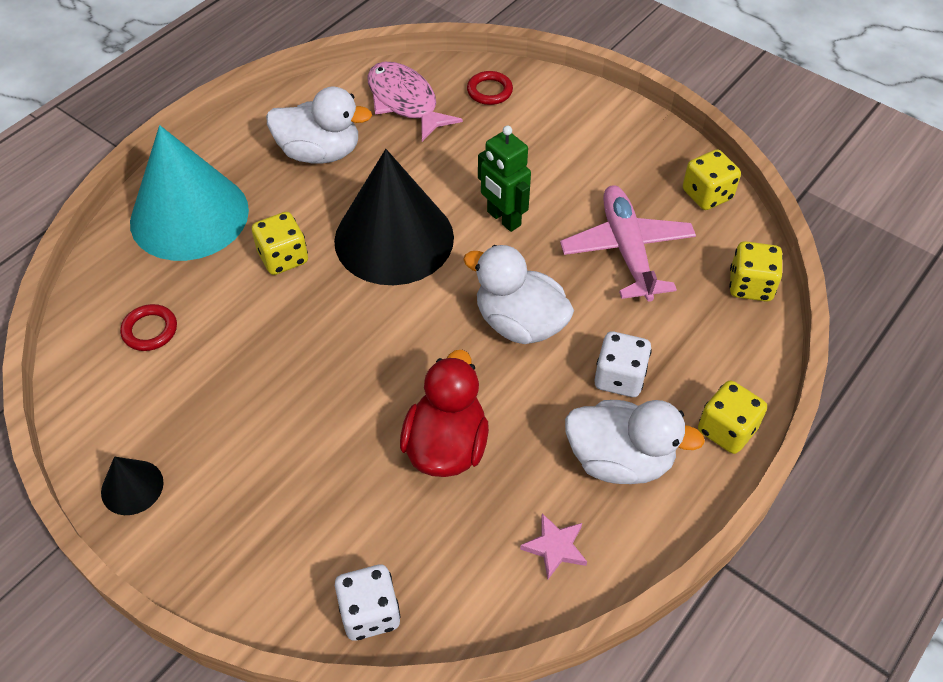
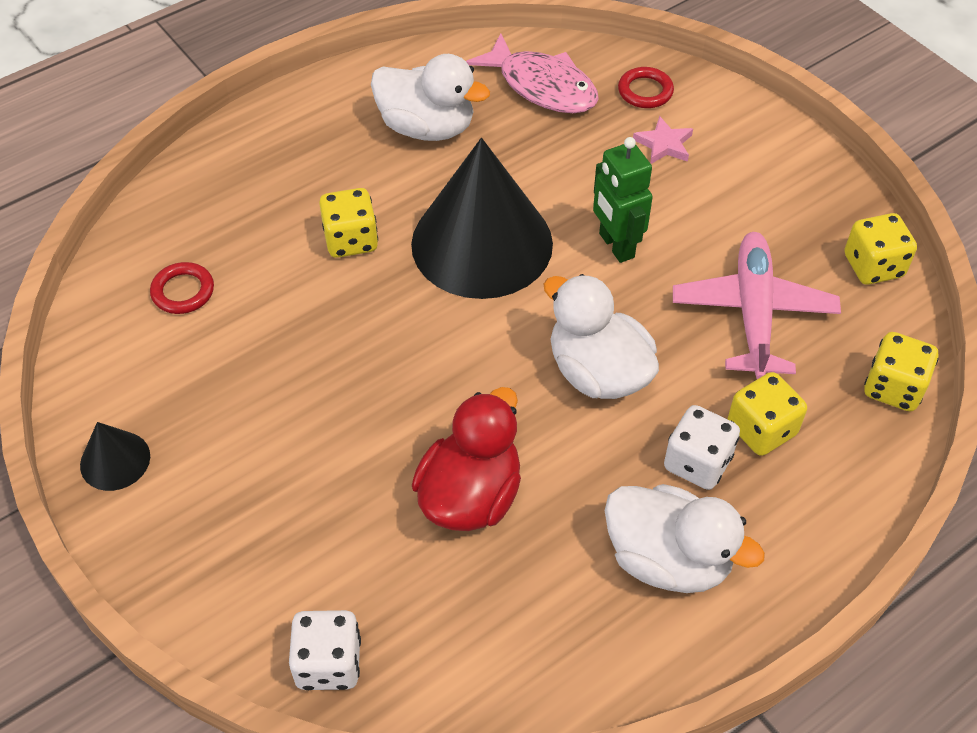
camera: 15 degrees right, 0 degrees up
(189, 215) = (262, 171): turquoise cone -> none
(405, 102) = (542, 86): pink fish -> pink fish turned 150 degrees clockwise
(555, 547) = (560, 642): pink star -> pink star (664, 144)
(726, 430) = (809, 554): yellow dice -> yellow dice (761, 429)

